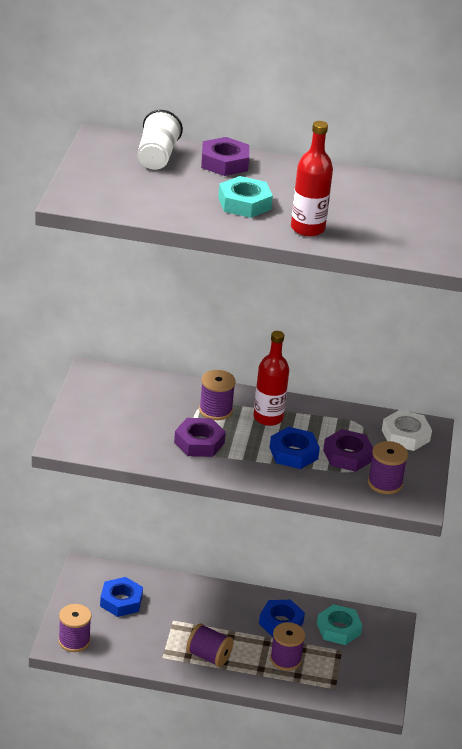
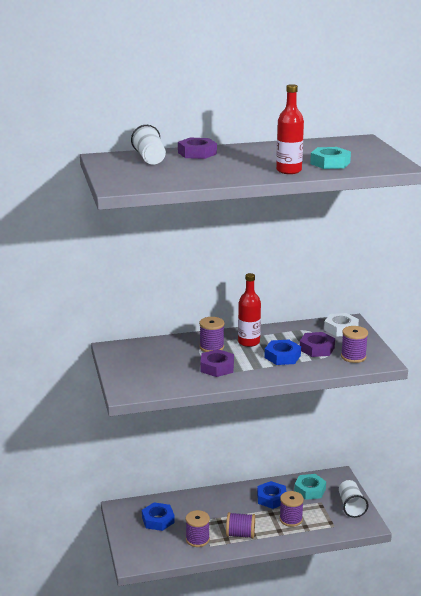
camera: 20 degrees left, 10 degrees down
(74, 641) = (143, 556): purple spool -> purple spool (197, 539)
(244, 203) = (234, 167): turquoise nut -> turquoise nut (330, 163)
(376, 670) = (351, 506): none -> white cup

